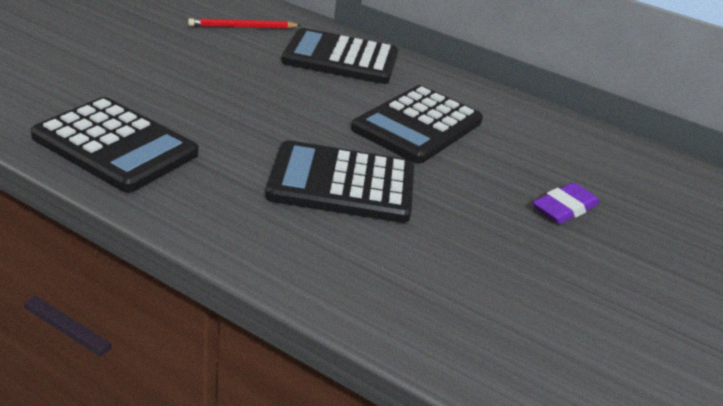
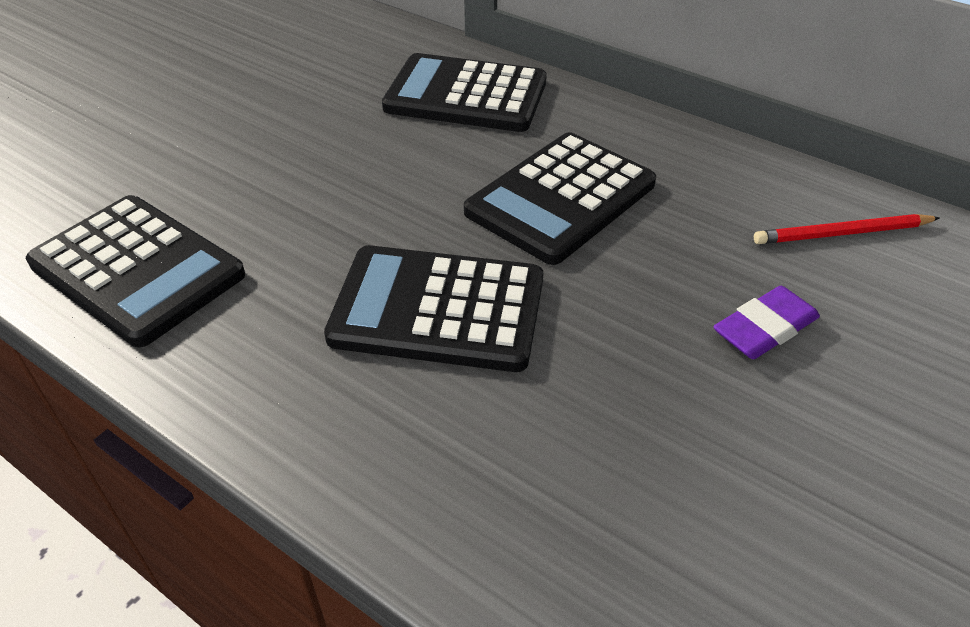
camera: 10 degrees right, 10 degrees up
(242, 27) = (339, 58): red pencil -> red pencil (842, 234)

